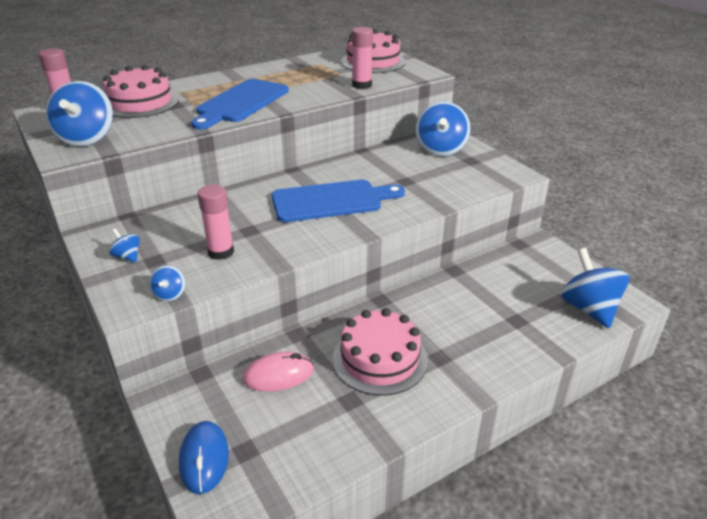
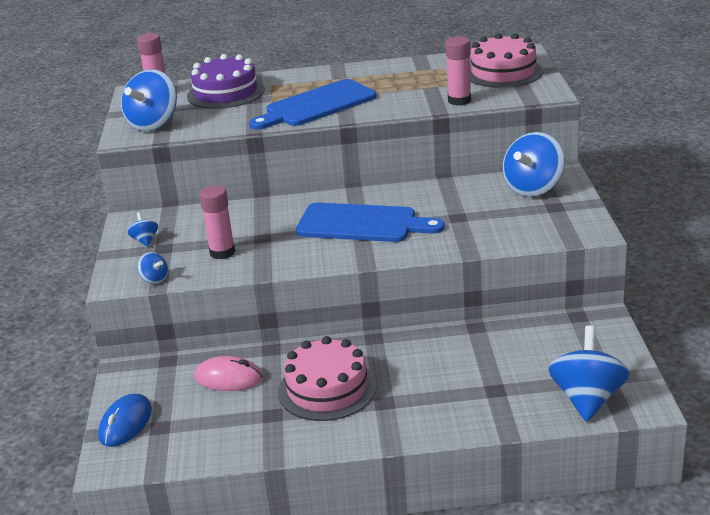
camera: 30 degrees right, 5 degrees down
(140, 103) = (225, 93): pink cake -> purple cake
(170, 294) = (155, 279): blue spinning top -> blue spinning top turned 75 degrees counterclockwise

